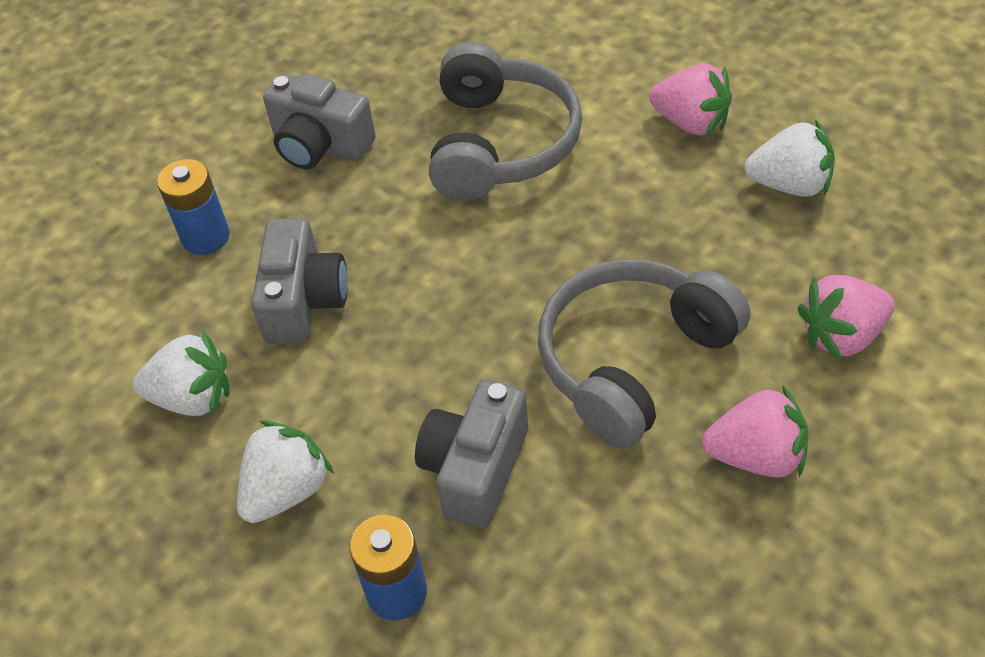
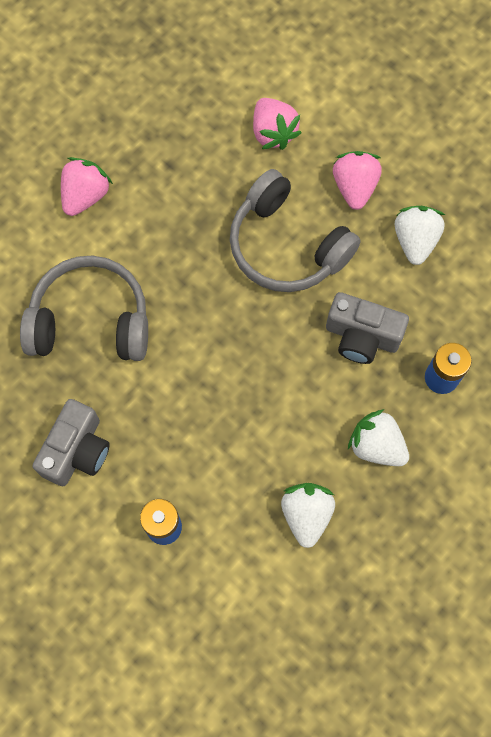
camera: 95 degrees left, 20 degrees up
(304, 301) = (229, 449): grey camera -> none
(790, 184) = (150, 143): white strawberry -> white strawberry (415, 241)

